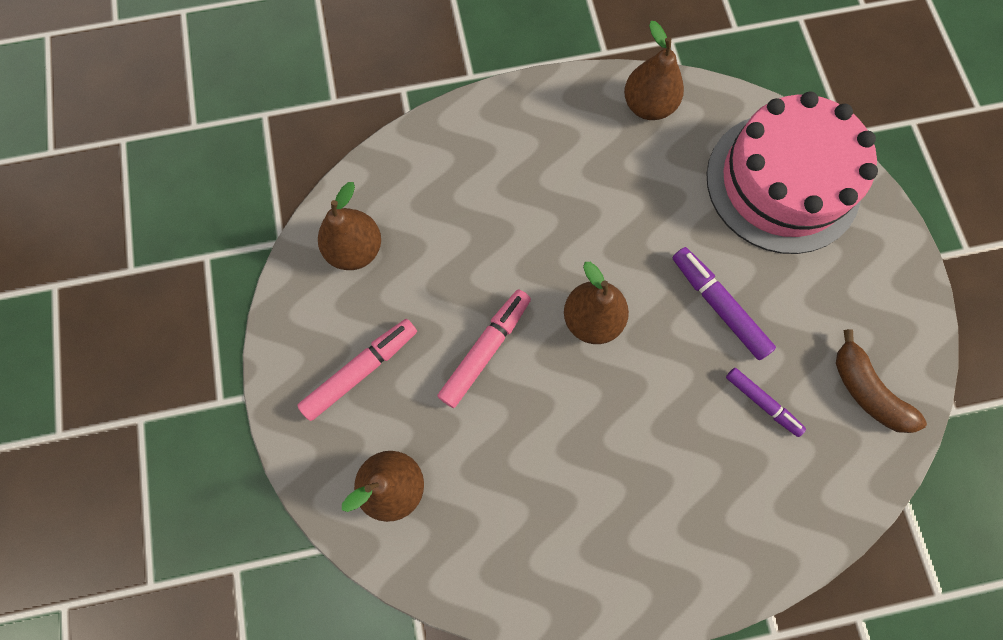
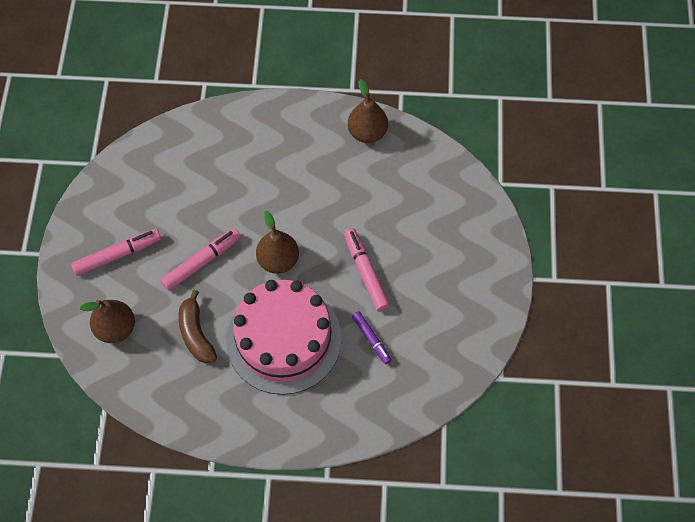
camera: 15 degrees right, 10 degrees down
(355, 250) = (138, 179): brown pear -> none
(718, 306) = (366, 272): purple marker -> pink marker
(782, 182) = (441, 204): pink cake -> pink cake (283, 339)
(866, 391) = (444, 349): brown banana -> brown banana (196, 334)

